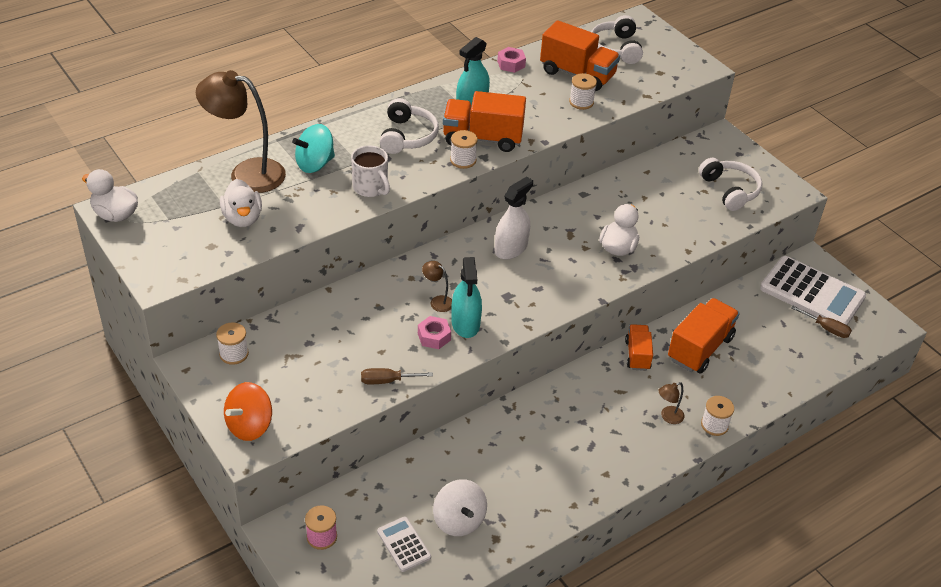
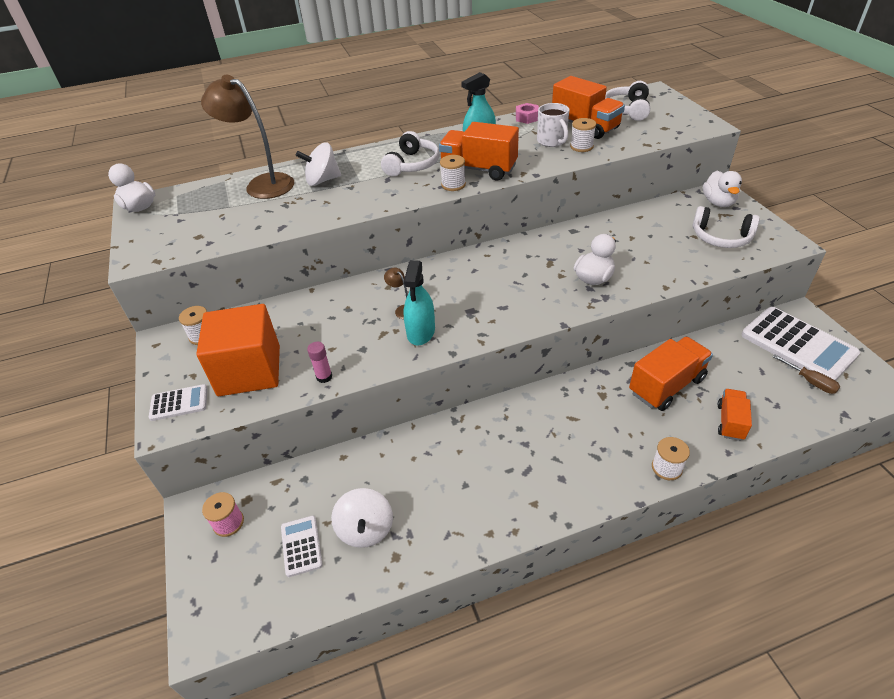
camera: 20 degrees right, 0 degrees up
(242, 218) = (238, 217): white duck -> white duck (718, 202)
(249, 426) = (179, 403): orange spinning top -> white calculator
(306, 384) = (249, 370): none -> orange cube
(315, 164) = (322, 180): turquoise spinning top -> white spinning top
(371, 188) = (360, 201): white mug -> white mug (552, 141)
(387, 381) = (324, 377): brown screwdriver -> pink glue stick
(434, 337) = (386, 341): pink nut -> none
(511, 248) = (489, 270): white spray bottle -> none
(637, 355) = (599, 384): orange truck -> orange truck (730, 422)
(668, 417) = (617, 451): brown lamp -> none
(730, 190) = (721, 237): white headphones -> white headphones turned 120 degrees clockwise

